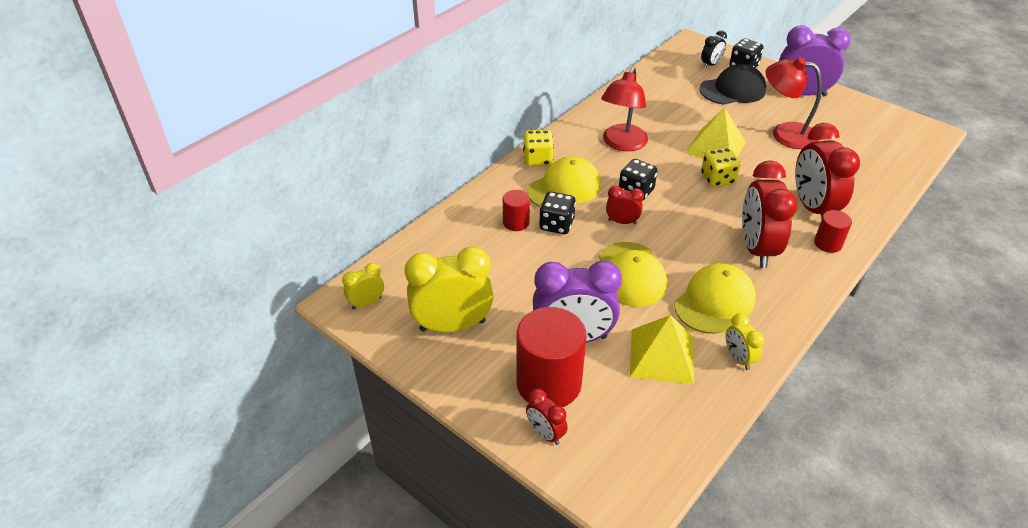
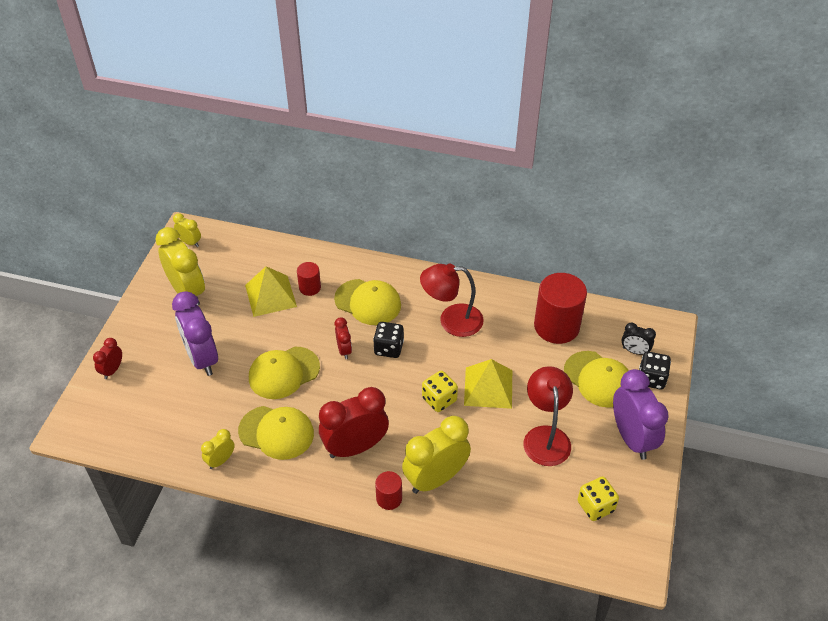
camera: 65 degrees right, 5 degrees up
(538, 159) = (396, 274): yellow dice -> yellow dice (595, 506)
(548, 383) = (155, 358): red cylinder -> red cylinder (556, 326)
(556, 225) = (319, 311): black dice -> none
(661, 356) = (204, 413): yellow pyramid -> yellow pyramid (270, 295)
(732, 90) = (598, 379): black cap -> yellow cap
(812, 208) = (435, 478): red clock -> yellow clock

